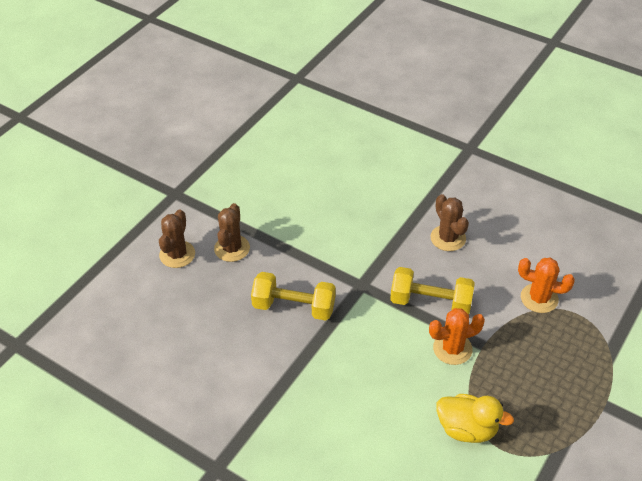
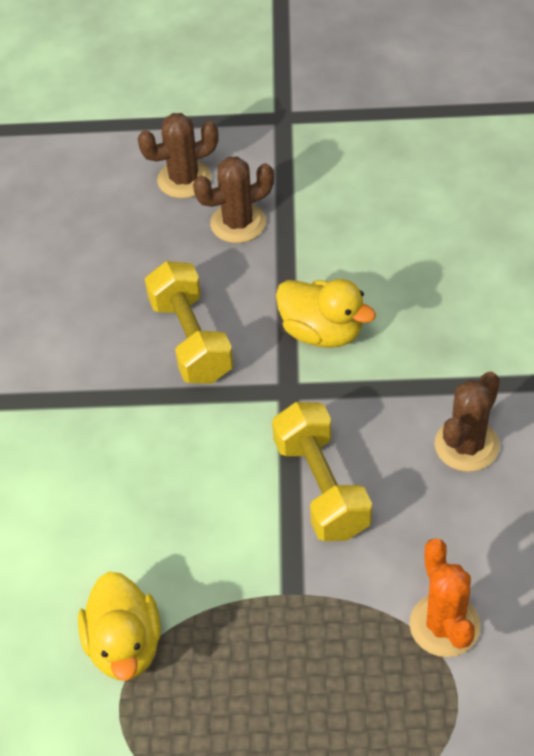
camera: 60 degrees right, 5 degrees up
(336, 253) = (322, 332): none -> yellow duck
(452, 349) = (255, 557): orange cactus -> none

